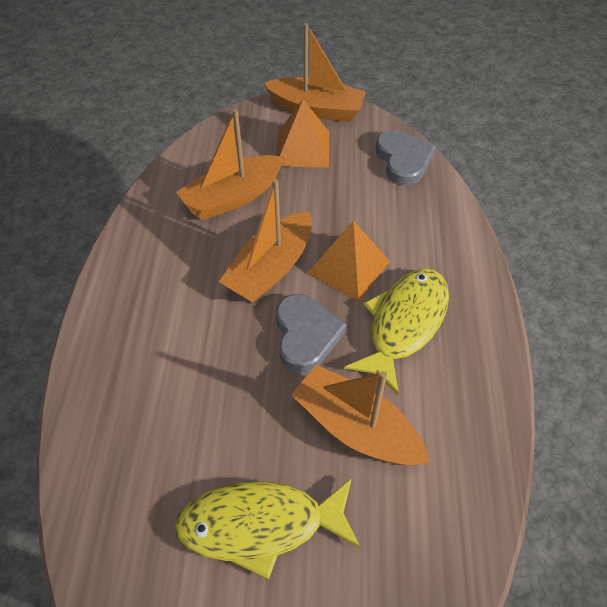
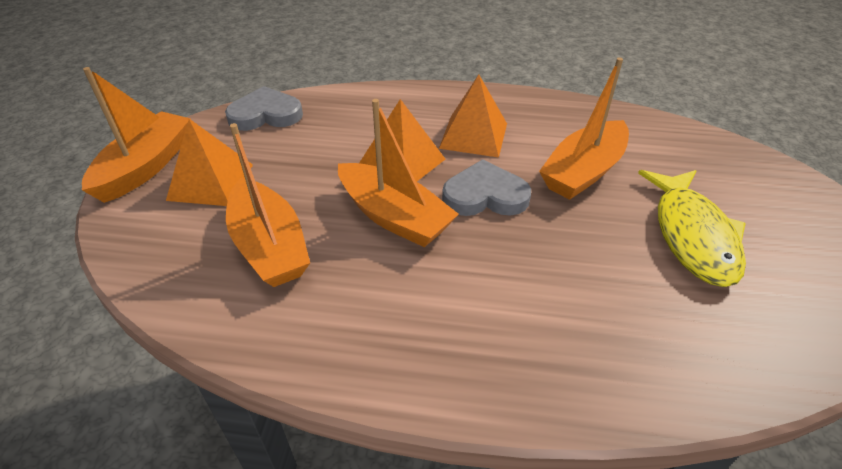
camera: 85 degrees left, 10 degrees down
(404, 324) = (473, 135): yellow fish -> orange pyramid

